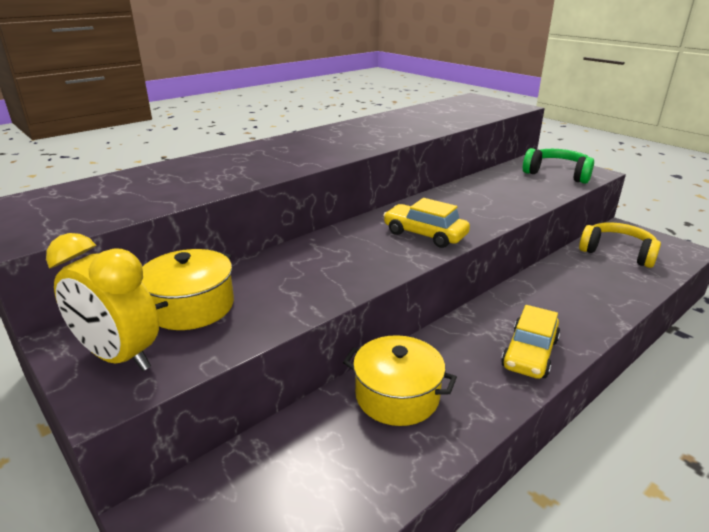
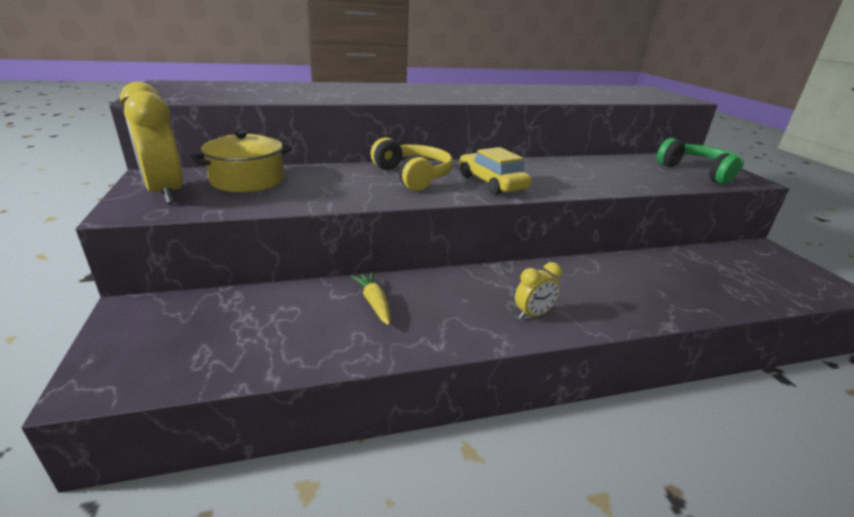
camera: 25 degrees right, 0 degrees up
(397, 396) = (374, 303): yellow pot -> yellow carrot
(529, 353) = (533, 314): yellow car -> yellow clock
(617, 252) = (734, 266): yellow headphones -> yellow headphones (413, 176)

